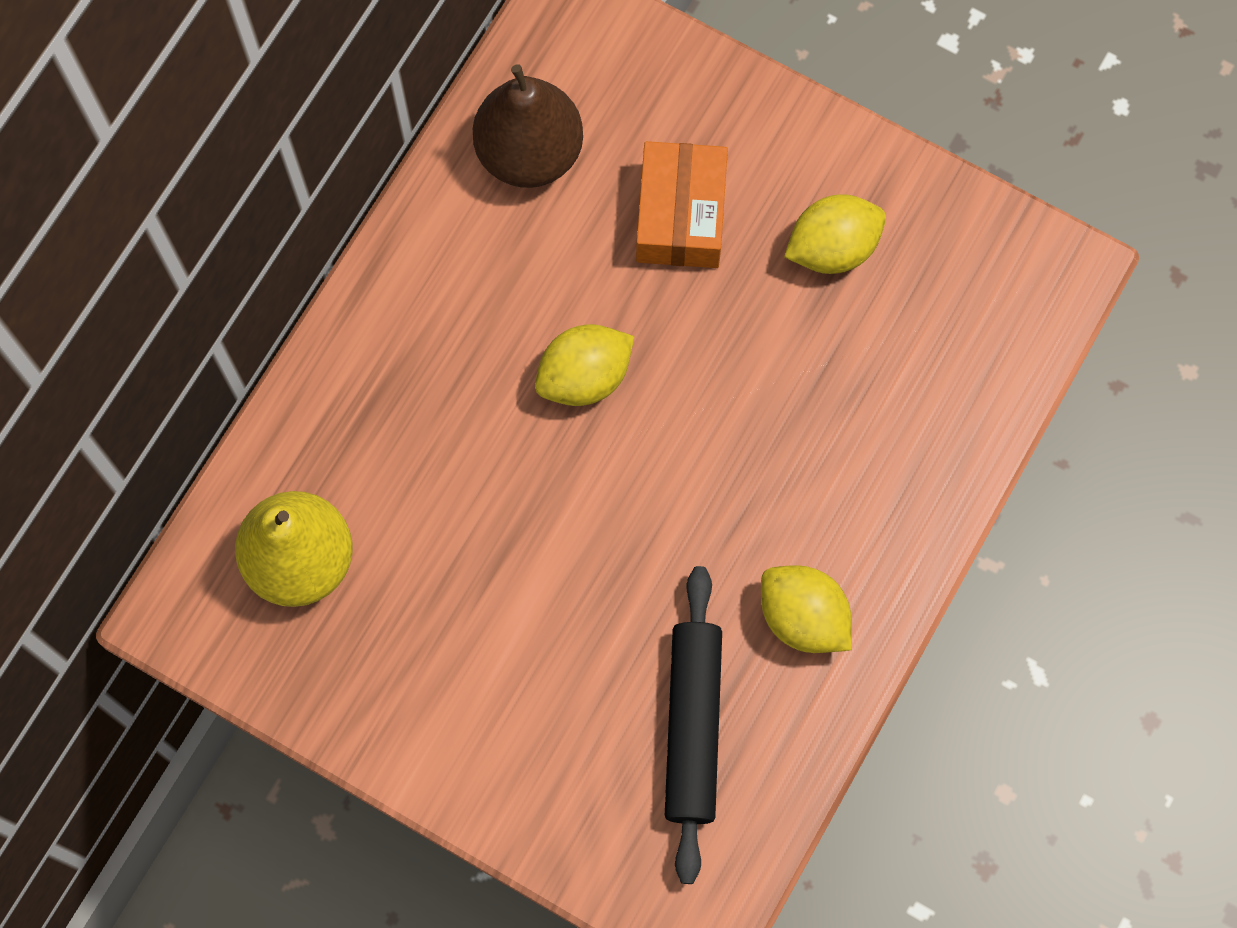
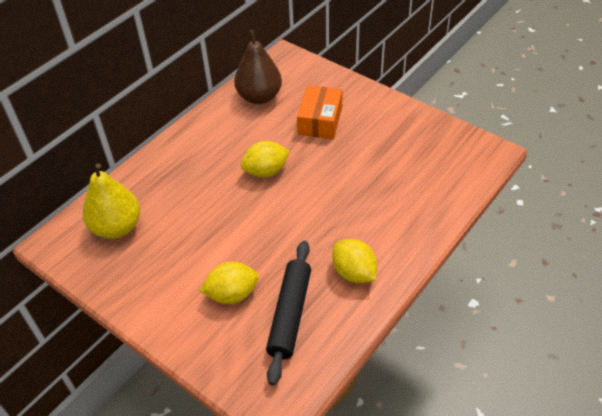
camera: 10 degrees right, 25 degrees down
(832, 248) = (386, 136): yellow lemon -> yellow lemon (232, 294)

